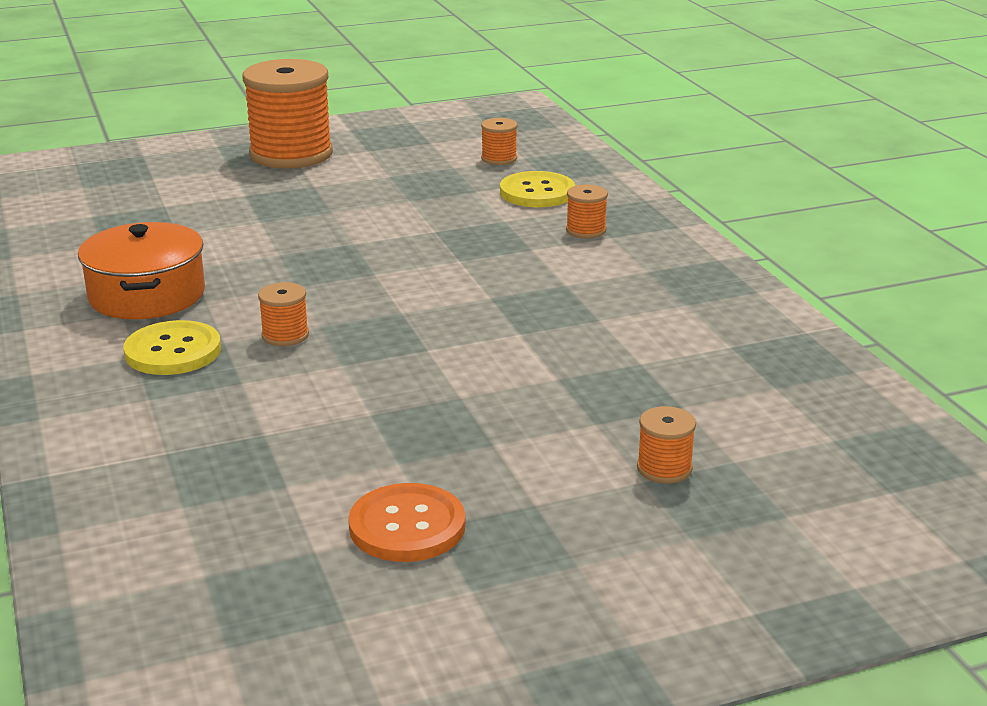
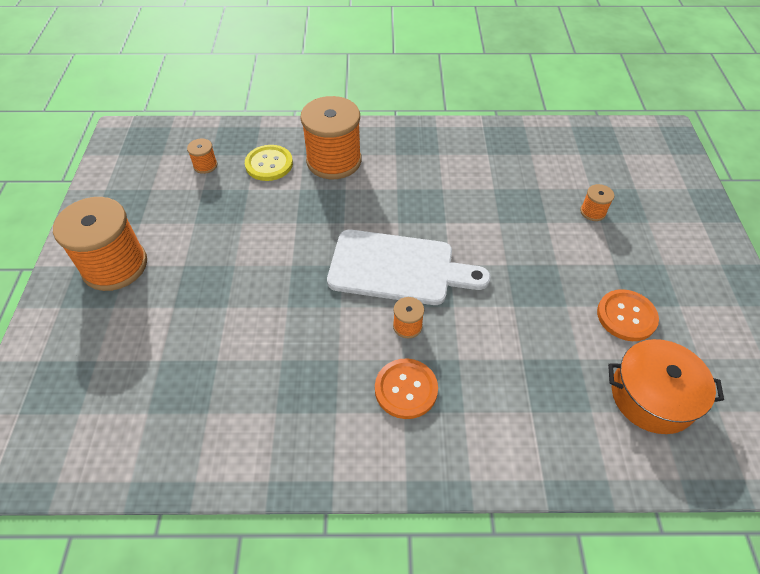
camera: 70 degrees left, 25 degrees up
(147, 295) = (314, 393): orange pot -> orange pot (652, 396)
(173, 351) = (406, 389): yellow button -> orange button
(393, 312) = (398, 268): none -> white cutting board
(586, 230) = (334, 161): orange spool -> orange spool, size x2.33

